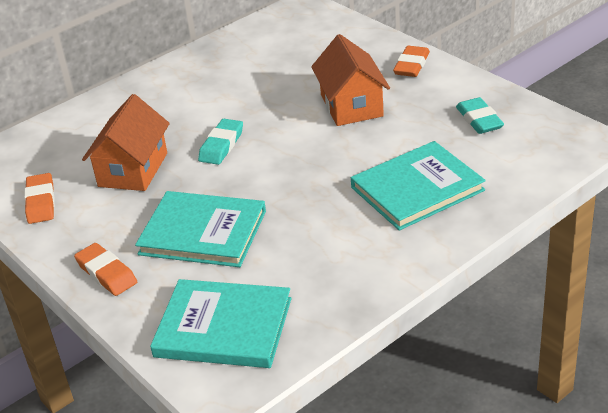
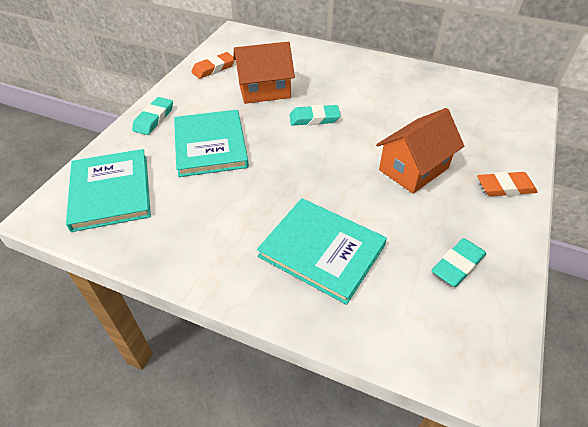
camera: 60 degrees right, 10 degrees up
(106, 273) = (154, 119): orange eraser -> turquoise eraser

